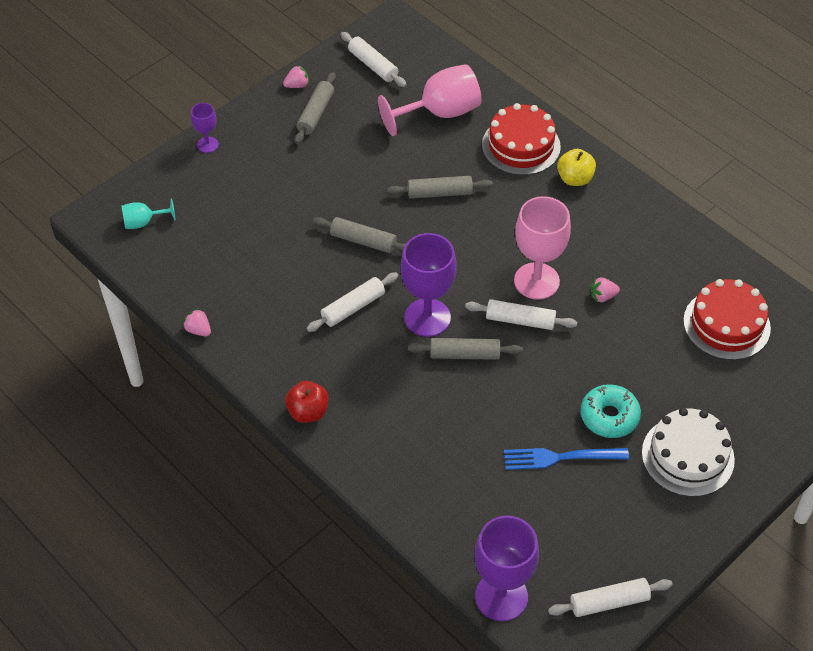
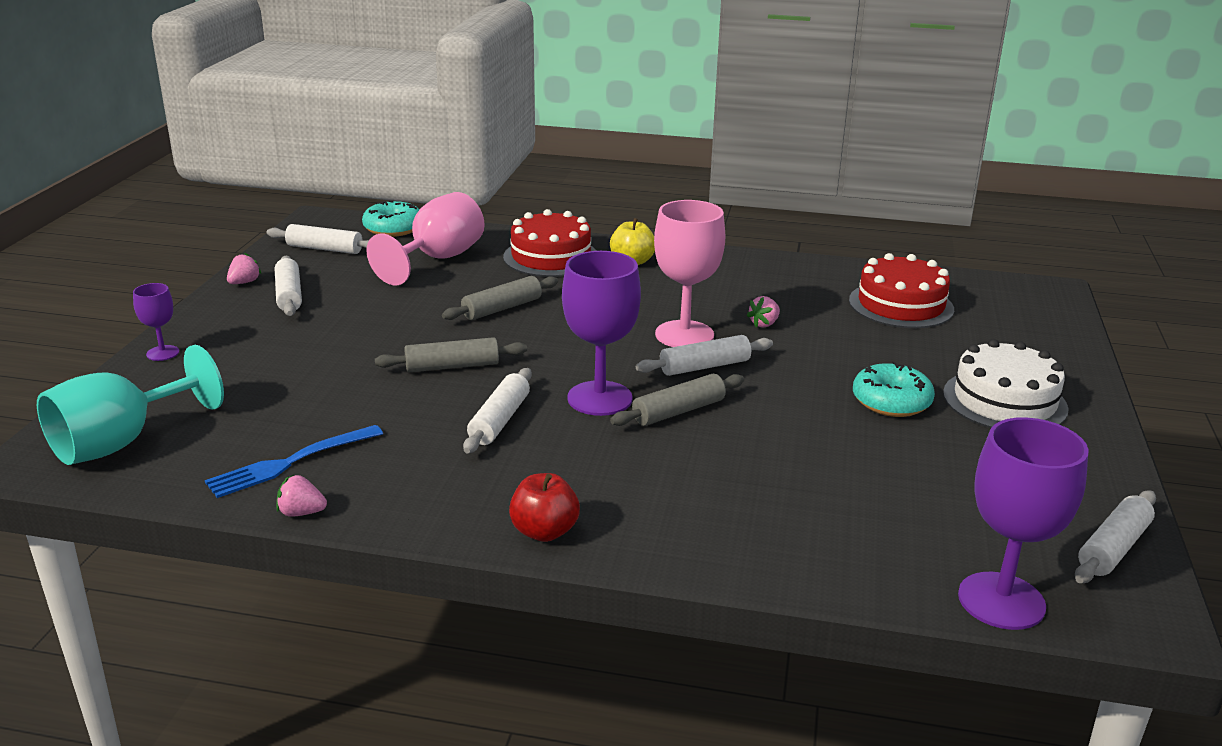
camera: 35 degrees left, 25 degrees down
(143, 222) = (121, 442): turquoise goblet -> turquoise goblet, size x1.97
(315, 113) = (289, 295): grey rolling pin -> white rolling pin
(437, 58) = (393, 228): none -> turquoise donut
(560, 457) = (889, 451): blue fork -> blue fork (290, 463)

